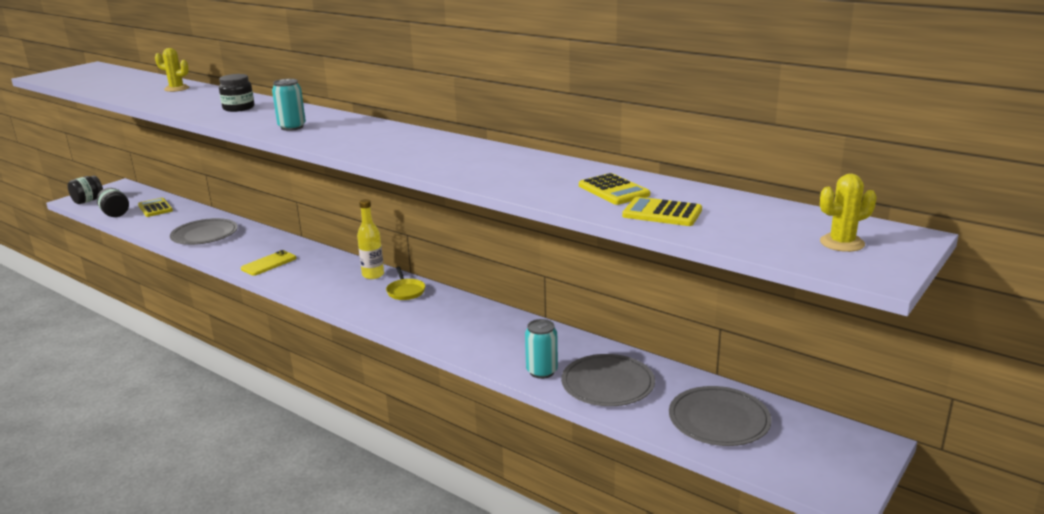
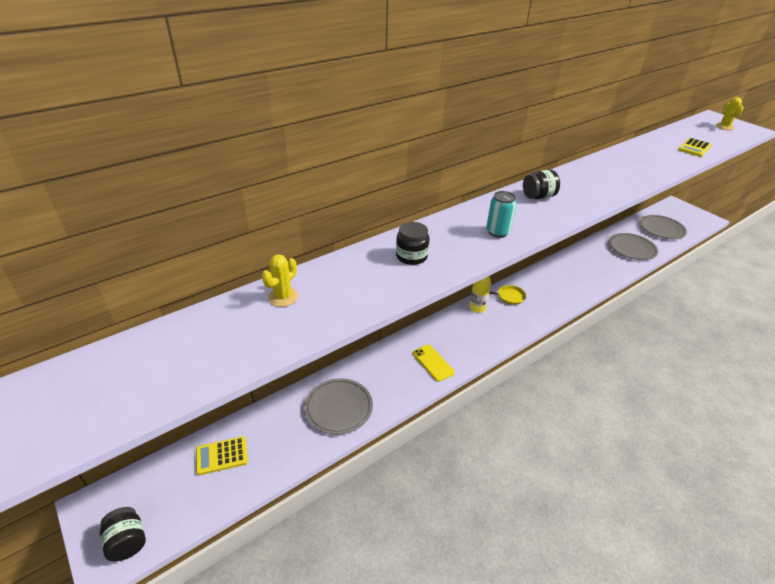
camera: 75 degrees left, 15 degrees up
(115, 214) = (211, 500): black jar -> black jar (538, 196)
(542, 371) = (619, 264): turquoise can -> none
(613, 190) = (661, 151): yellow calculator -> none

